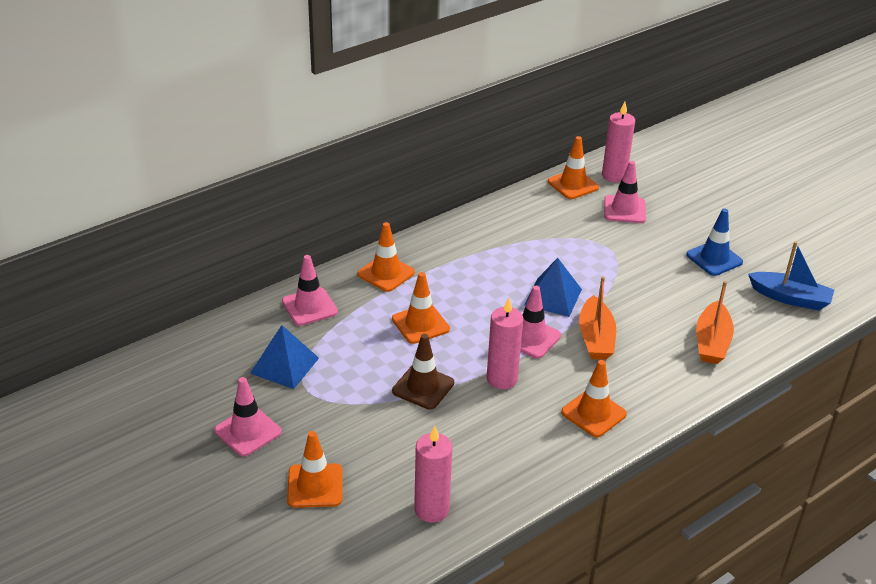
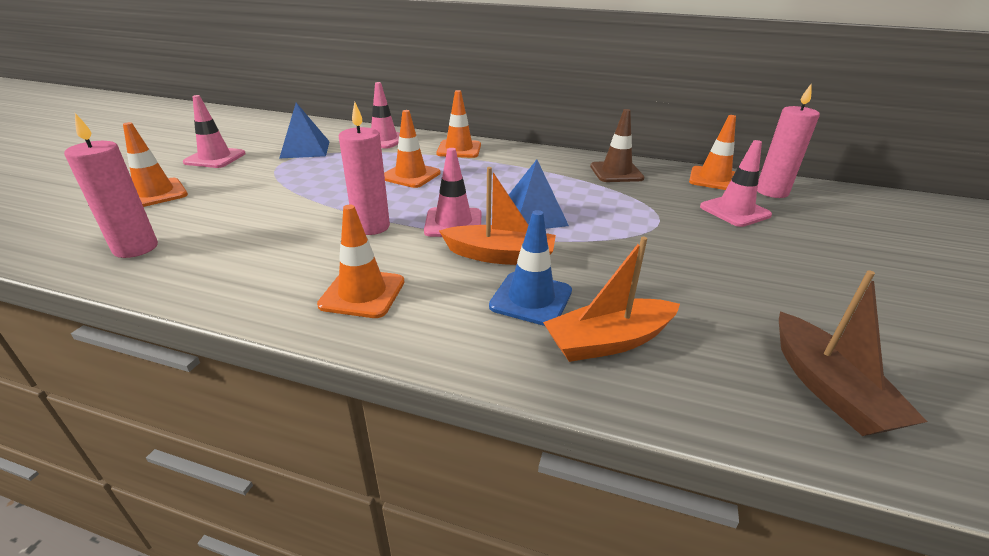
camera: 55 degrees right, 5 degrees down
(423, 387) = (324, 198): brown traffic cone -> brown traffic cone (616, 172)
(595, 338) = (500, 256): orange boat -> orange boat turned 135 degrees counterclockwise
(714, 258) = (773, 289): blue traffic cone -> blue traffic cone (531, 299)
(790, 298) = (828, 388): blue boat -> brown boat

